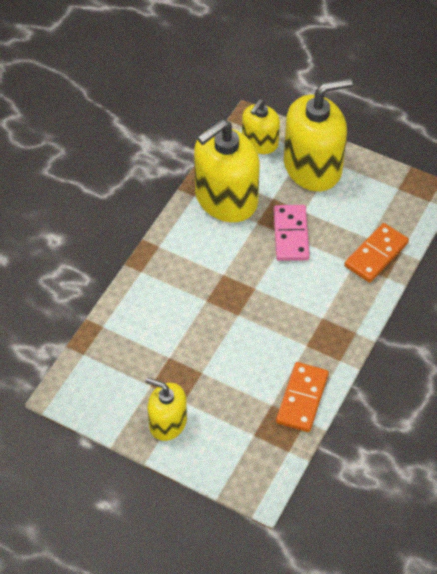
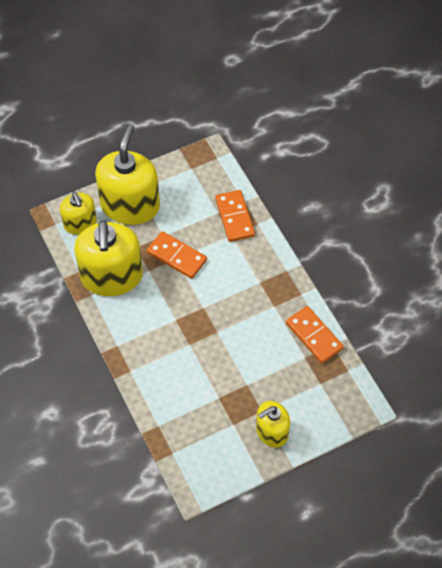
camera: 55 degrees left, 5 degrees up
(290, 235) = (176, 256): pink domino -> orange domino

